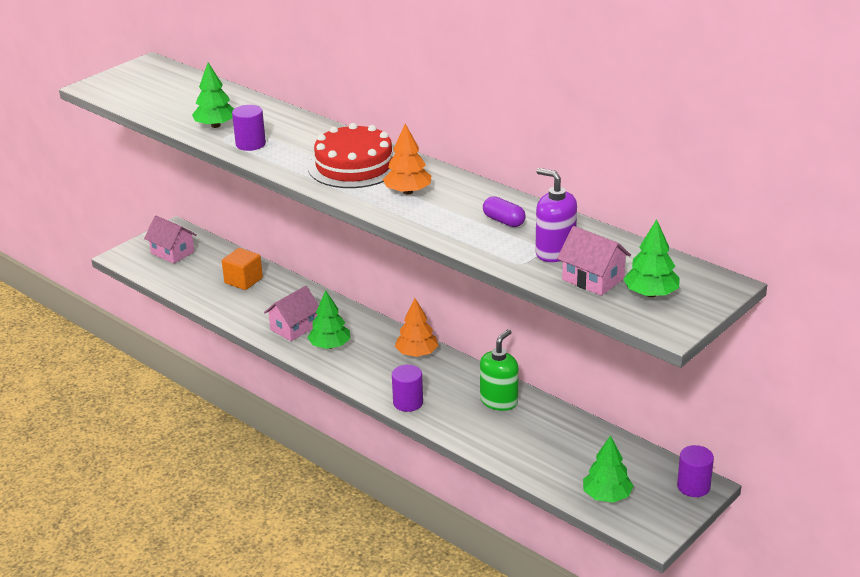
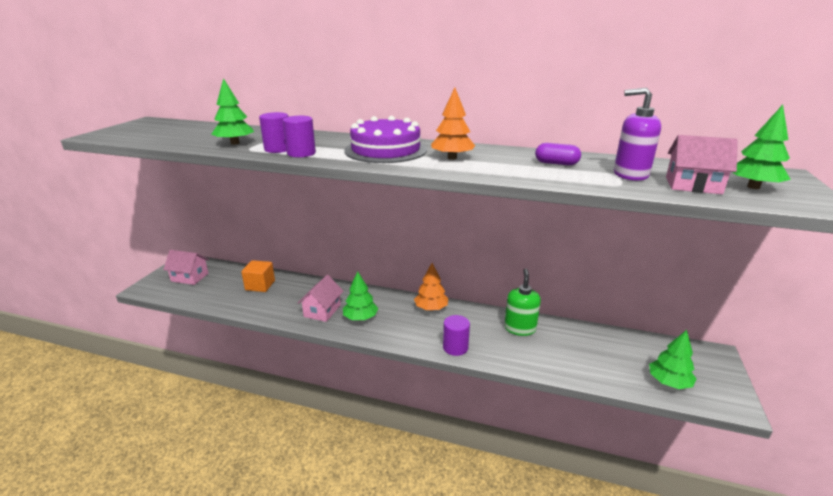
camera: 25 degrees left, 5 degrees down
(354, 166) = (385, 150): red cake -> purple cake
(693, 486) = (711, 356): purple cylinder -> purple cylinder (301, 153)

